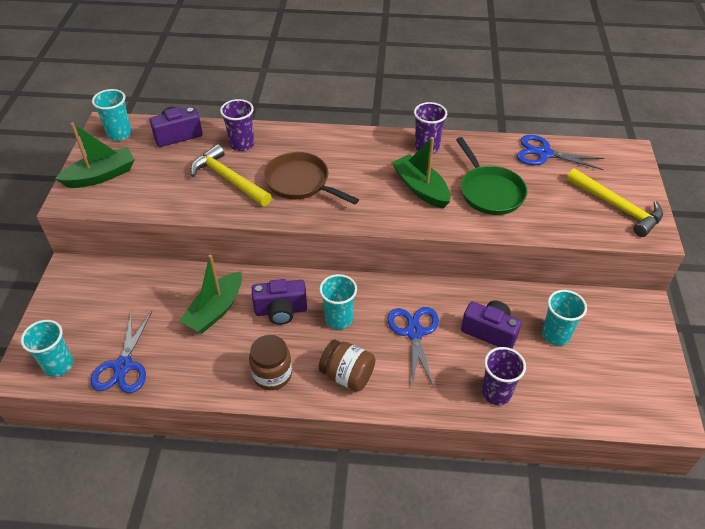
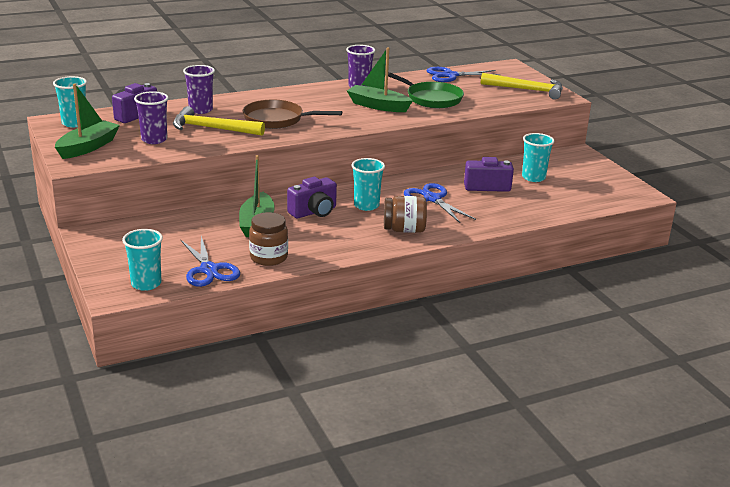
camera: 30 degrees left, 20 degrees down
(272, 374) = (344, 243): brown jar -> brown jar (268, 257)
(496, 393) = (520, 212): purple cup -> purple cup (154, 139)

